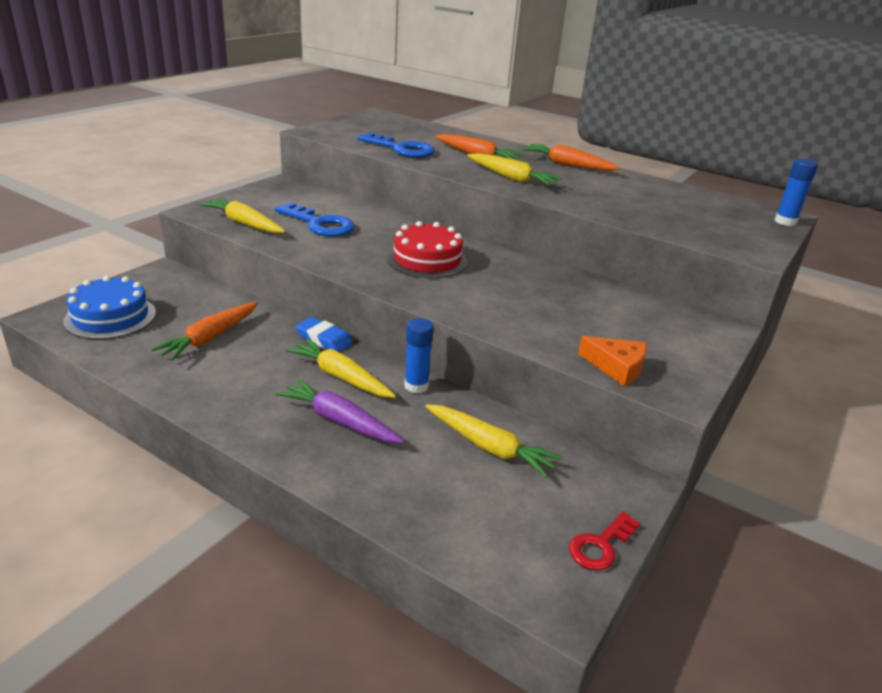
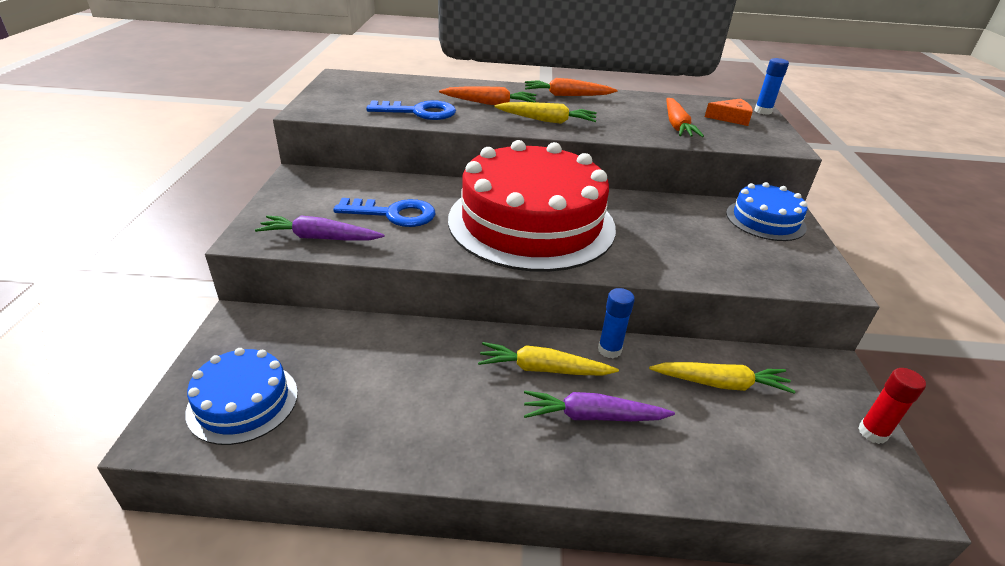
camera: 30 degrees left, 5 degrees up
(210, 338) = (380, 380): orange carrot -> orange carrot (676, 125)
(244, 223) = (320, 238): yellow carrot -> purple carrot
(324, 339) = (485, 334): blue eraser -> none
(427, 260) = (531, 222): red cake -> red cake, size x2.09
(600, 545) = (872, 433): red key -> red glue stick
(616, 367) = (776, 276): orange cheese -> orange cheese (731, 118)
(683, 325) = (765, 220): none -> blue cake

